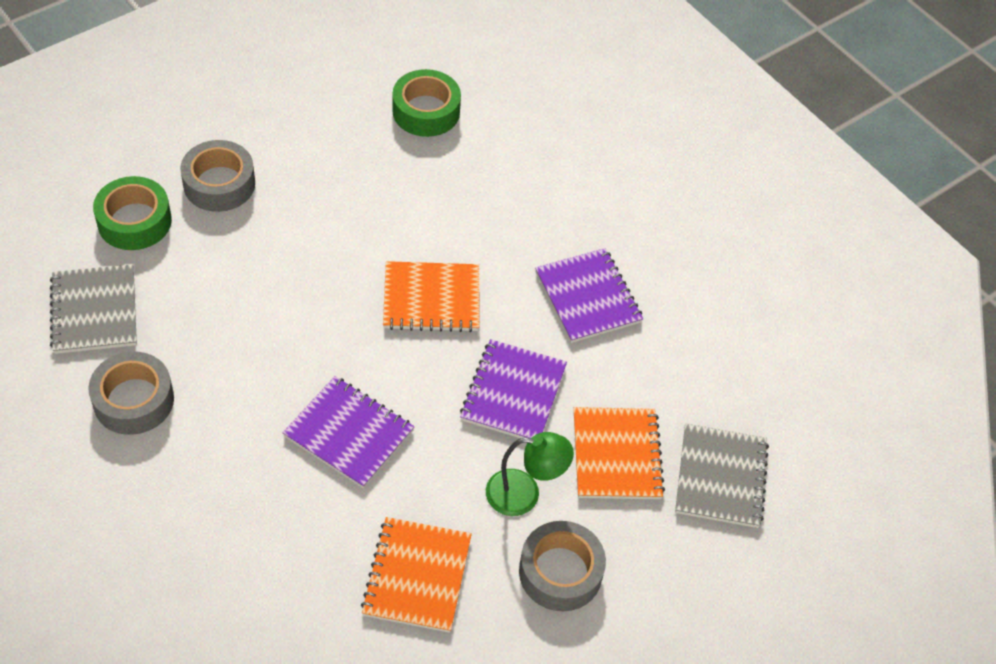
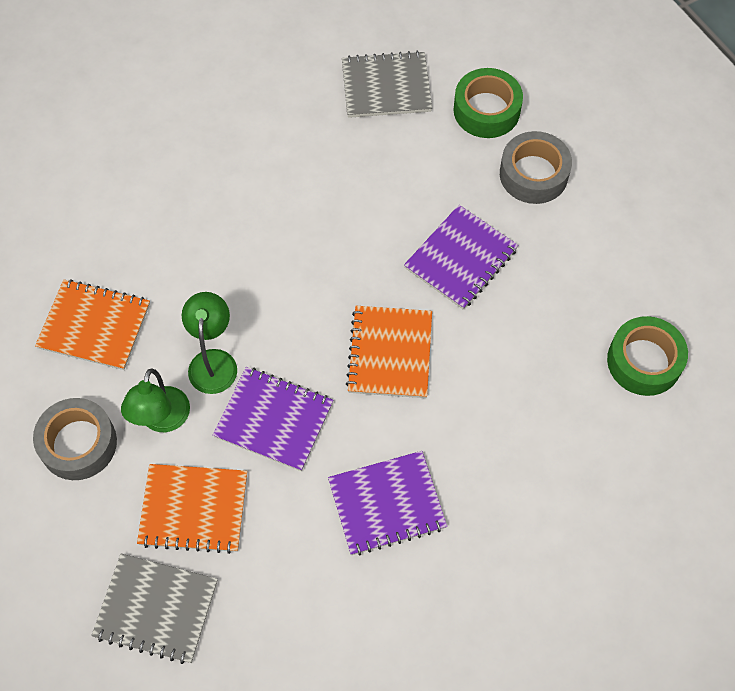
camera: 100 degrees right, 10 degrees up
(133, 400) = (292, 118): grey tape -> none
(349, 433) = (242, 277): purple notebook -> purple notebook (460, 258)
(452, 452) = (213, 361): none -> green lamp

